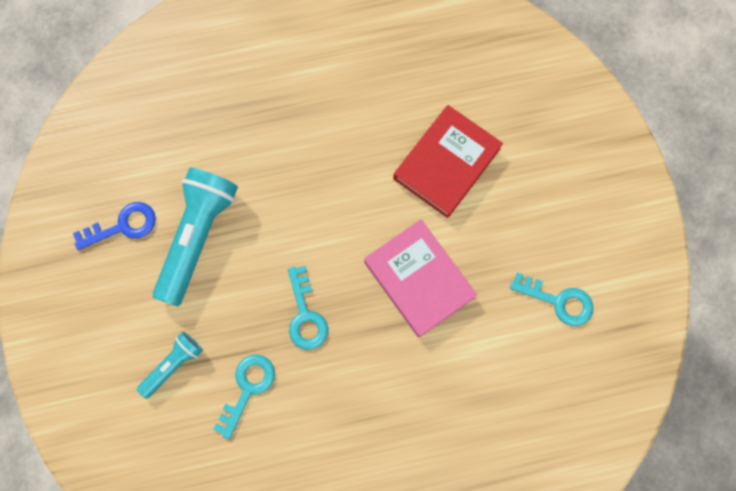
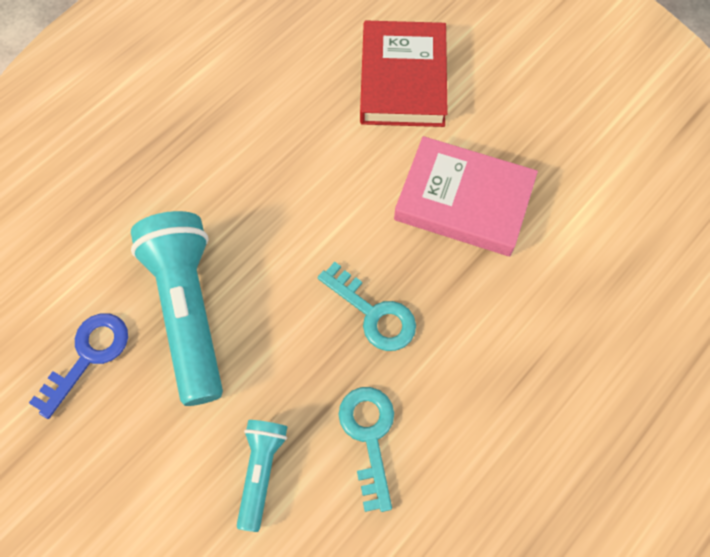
camera: 35 degrees left, 10 degrees down
(558, 301) = (612, 134): turquoise key -> none

